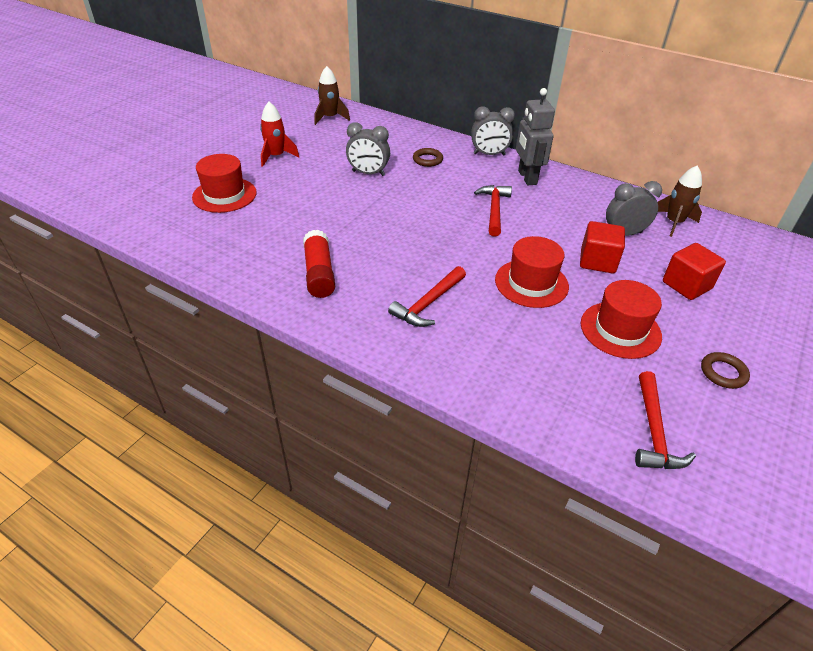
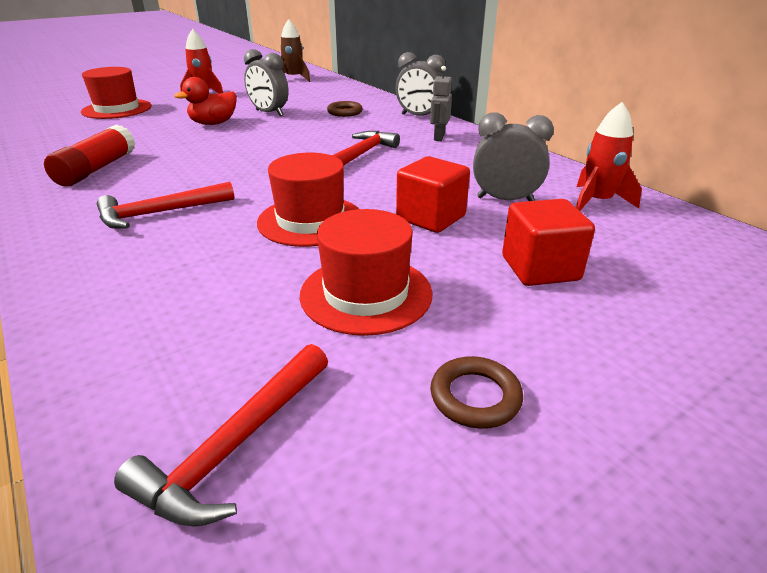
camera: 25 degrees right, 10 degrees down
(339, 197) = (213, 123): none -> red duck
(527, 177) = (439, 137): grey robot -> grey robot, size x0.59
(674, 223) = (596, 202): brown rocket -> red rocket

